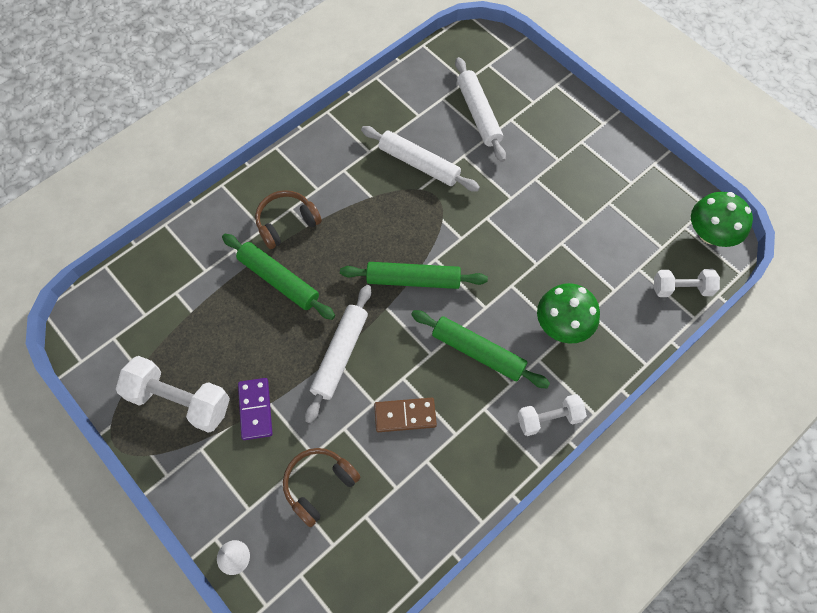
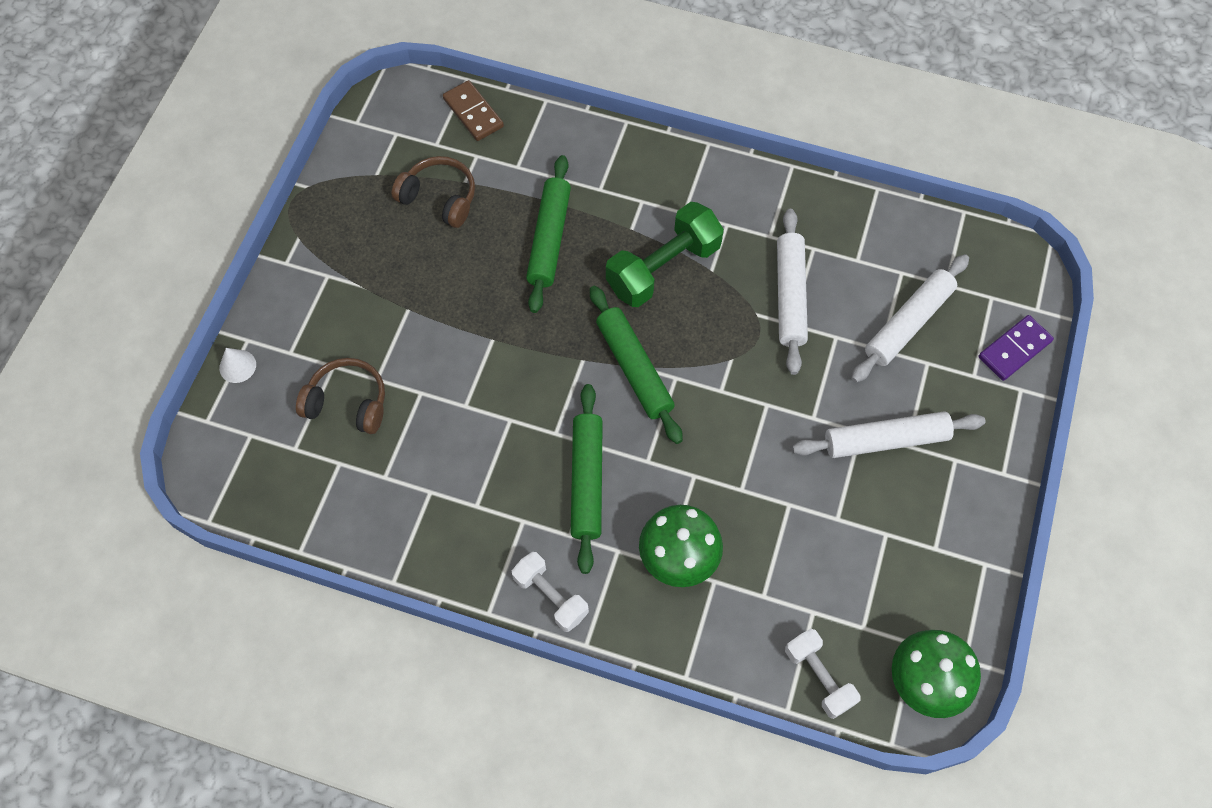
camera: 60 degrees right, 0 degrees up
(180, 400) = (365, 229): white dumbbell -> none
(255, 409) = (394, 300): purple domino -> purple domino (1014, 349)
(286, 223) = (621, 207): brown headphones -> brown headphones (439, 198)
(340, 355) = (499, 344): white rolling pin -> white rolling pin (885, 440)
(350, 223) = (663, 268): none -> green dumbbell
(405, 415) = (468, 444): brown domino -> brown domino (473, 113)

